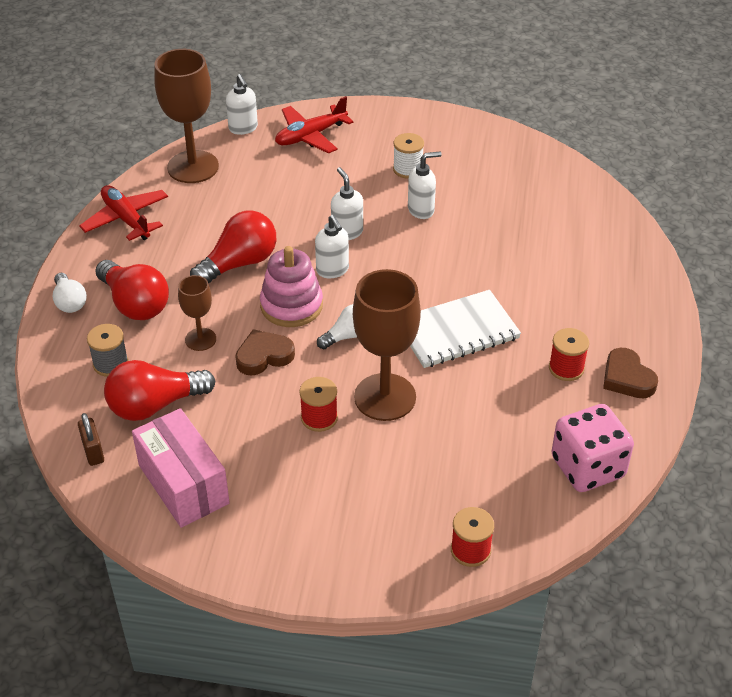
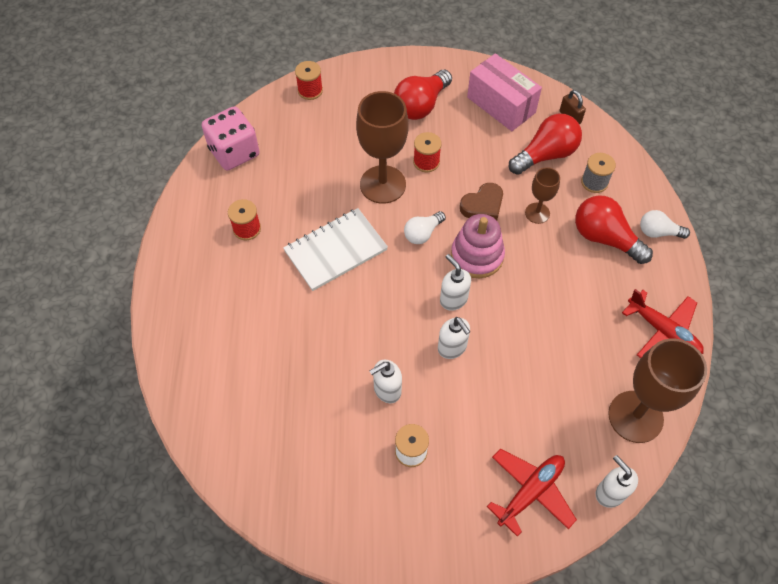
camera: 170 degrees right, 15 degrees up
(70, 302) = (658, 232): white light bulb -> white light bulb turned 45 degrees counterclockwise
(239, 263) = (537, 294): red light bulb -> red light bulb (421, 105)
(627, 378) = (199, 227): brown heart -> none

